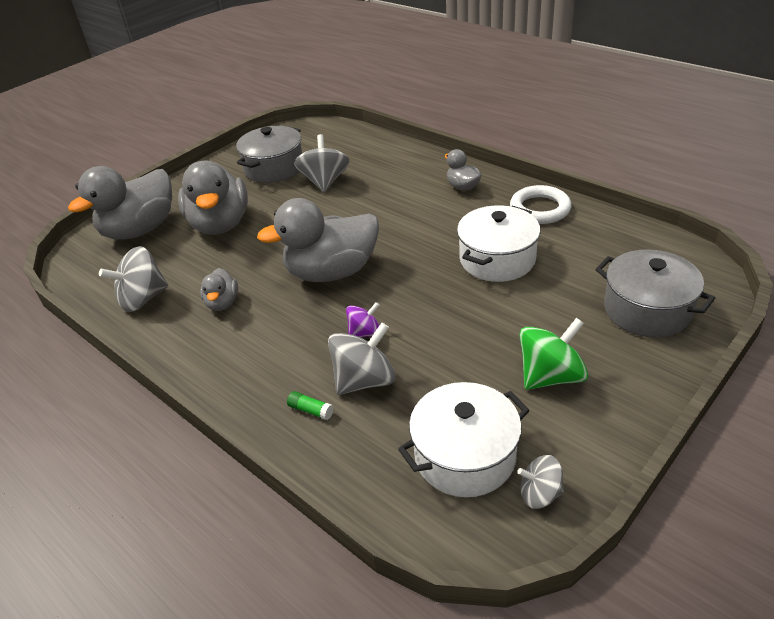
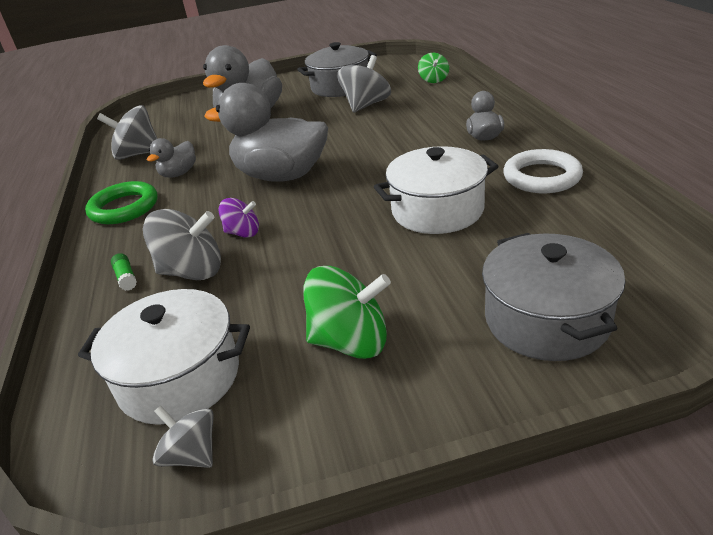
camera: 35 degrees right, 5 degrees down
(140, 230) = (197, 108): grey duck -> none
(212, 354) = (124, 208): none -> green ring
(358, 141) = (433, 80): none -> green spinning top

